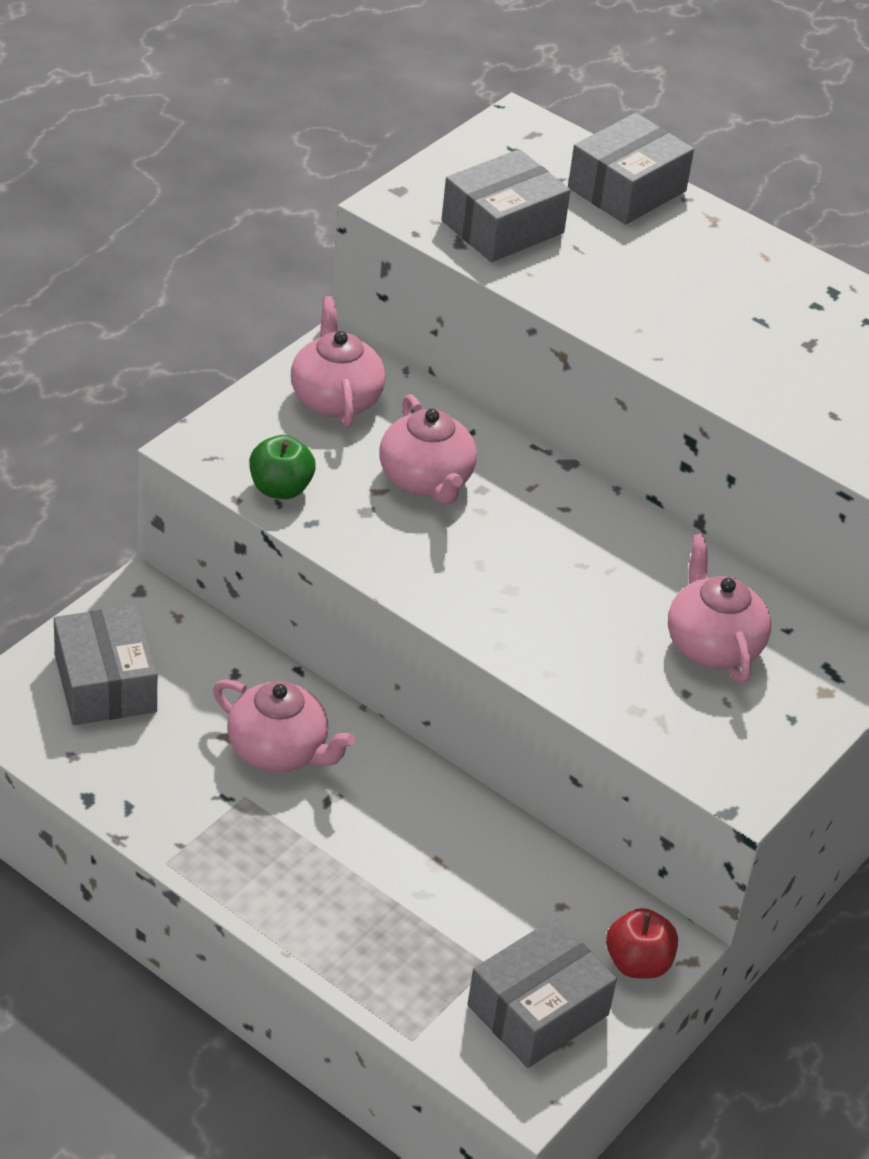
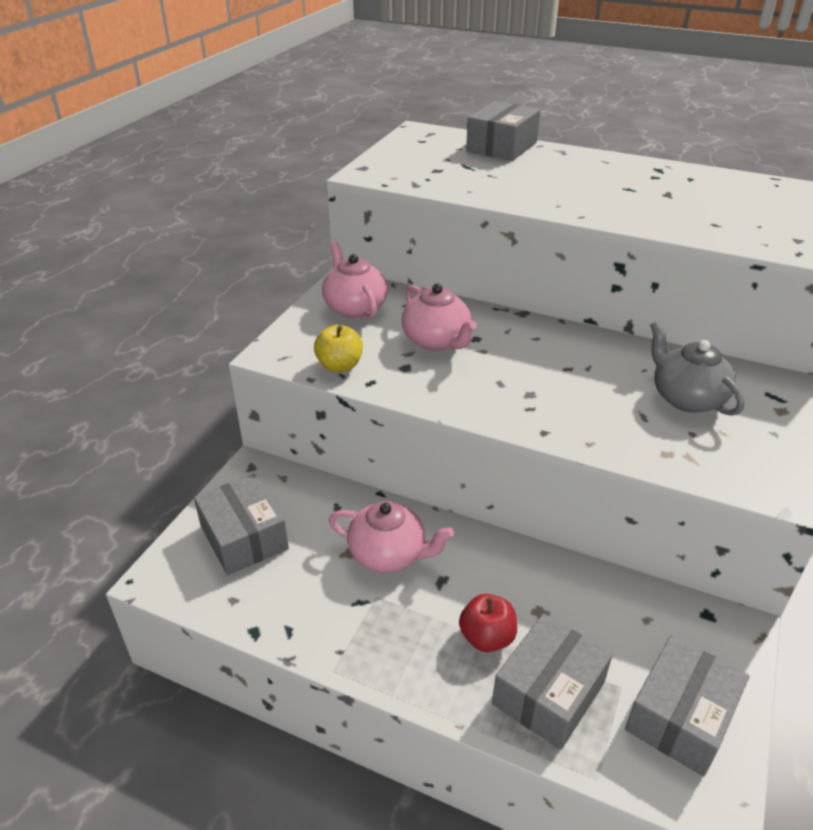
camera: 10 degrees left, 5 degrees down
(280, 488) = (339, 366): green apple -> yellow apple
(502, 227) = (438, 173): grey box -> grey box (548, 693)
(638, 963) = (728, 651): red apple -> red apple (487, 637)
(712, 644) = (686, 398): pink teapot -> grey teapot

